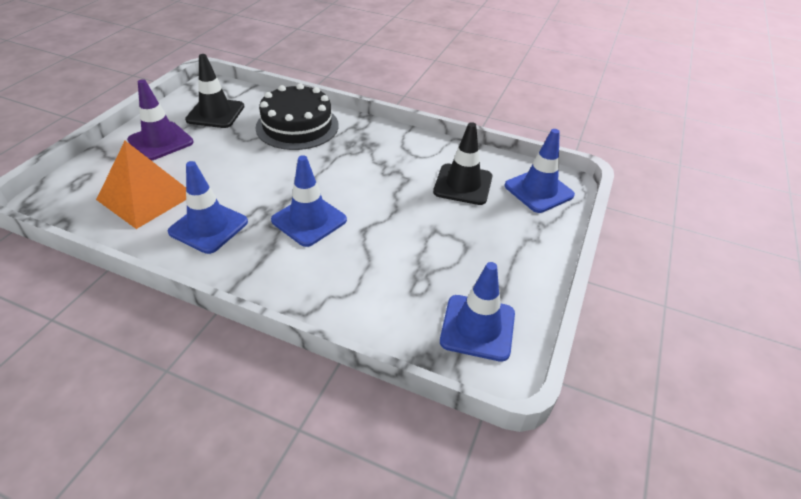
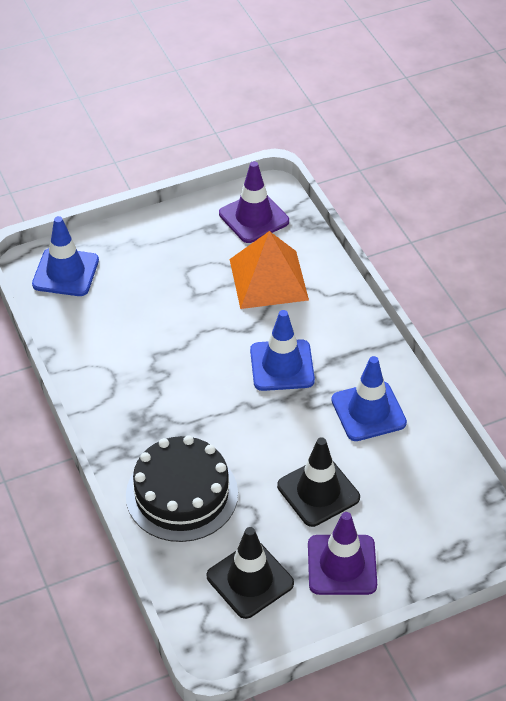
camera: 135 degrees left, 5 degrees up
(146, 197) = (401, 484): orange pyramid -> orange pyramid (268, 279)
(463, 184) = (117, 318): black traffic cone -> black traffic cone (318, 492)
(477, 327) = (254, 217): blue traffic cone -> purple traffic cone

